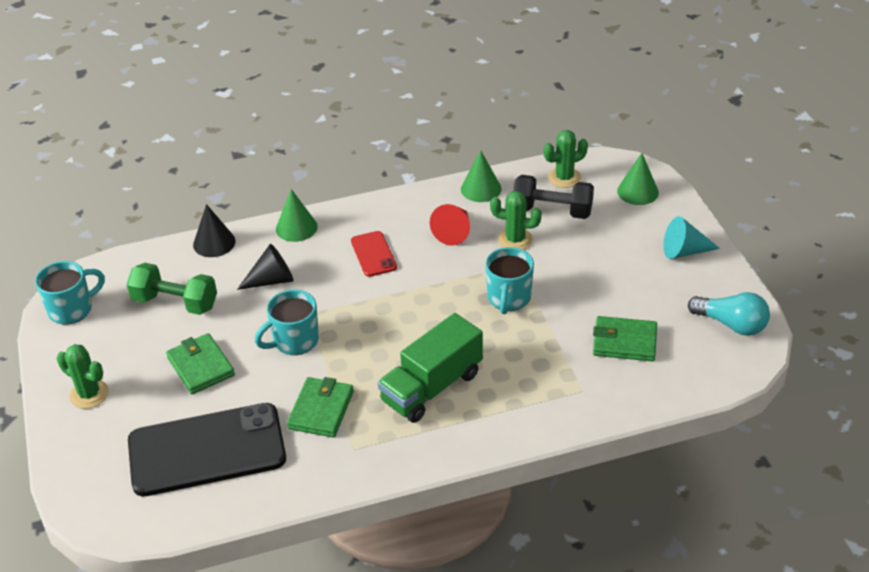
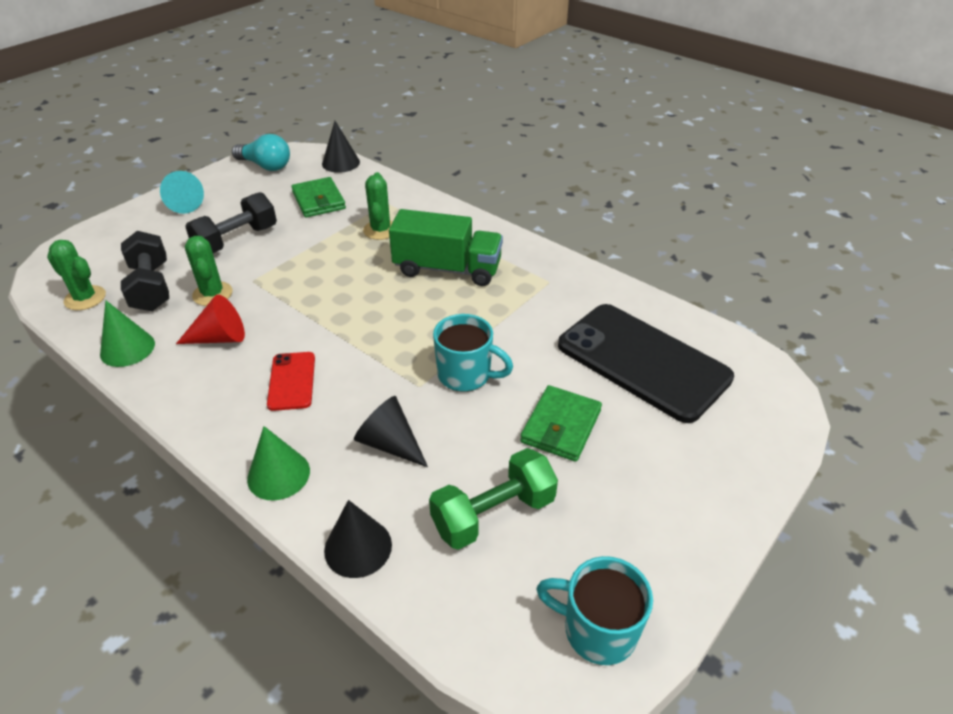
camera: 125 degrees left, 0 degrees up
(89, 394) = (685, 498): green cactus -> green cactus (380, 230)
(175, 303) = (493, 514): green dumbbell -> green dumbbell turned 75 degrees clockwise
(321, 410) = (530, 316): green wallet -> none
(373, 254) = (291, 381): red phone -> red phone turned 45 degrees counterclockwise
(508, 298) = (304, 269): turquoise mug -> none
(589, 270) = (236, 240): none -> black dumbbell
(637, 191) = (96, 248): green cone -> none
(700, 385) = (341, 163): none -> black cone
(731, 324) = (266, 166): turquoise light bulb -> turquoise light bulb turned 120 degrees clockwise

